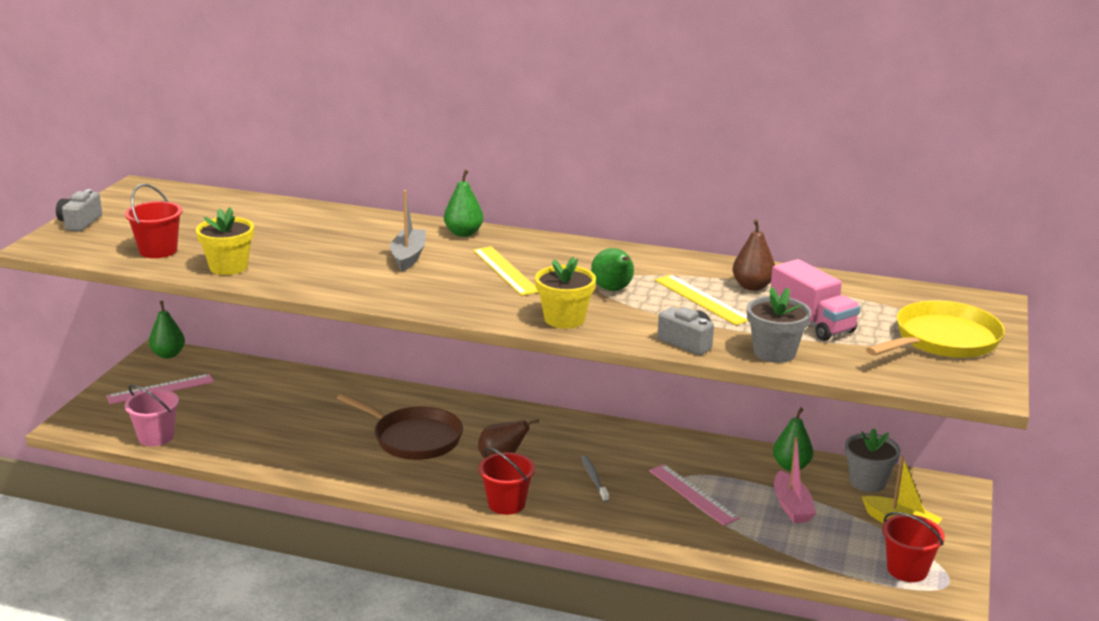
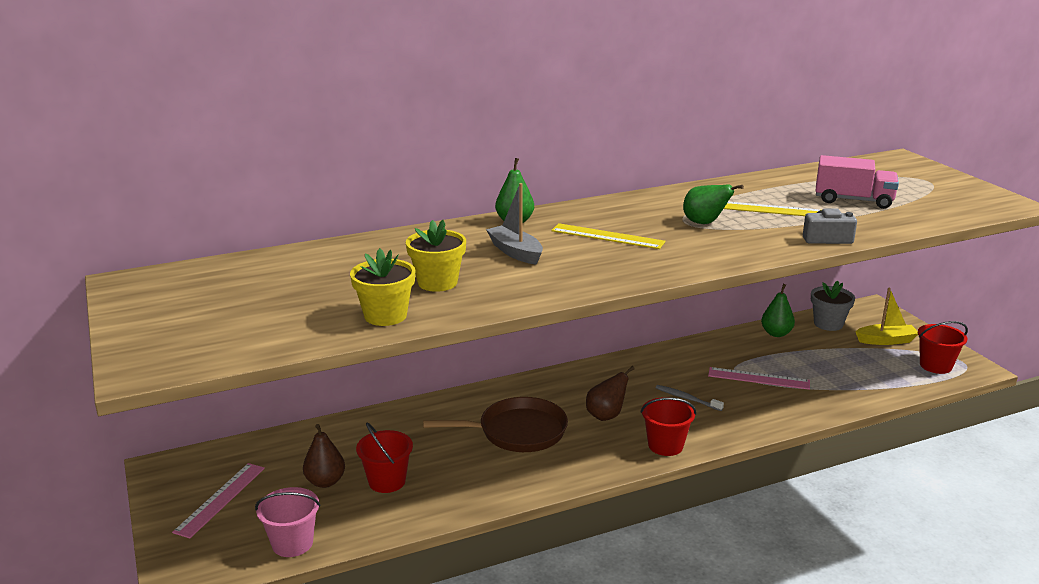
camera: 40 degrees left, 0 degrees up
(79, 222) = (133, 334): grey camera -> none
(158, 250) = (282, 328): red bucket -> red bucket (387, 481)
(168, 354) = (174, 465): green pear -> none
(564, 319) = (724, 253): yellow flower pot -> yellow flower pot (437, 282)
(752, 286) = (773, 191): brown pear -> brown pear (325, 482)
(774, 352) = (881, 225): grey flower pot -> none
(791, 506) = (820, 358): pink boat -> none
(942, 340) = (932, 186): yellow pan -> none

